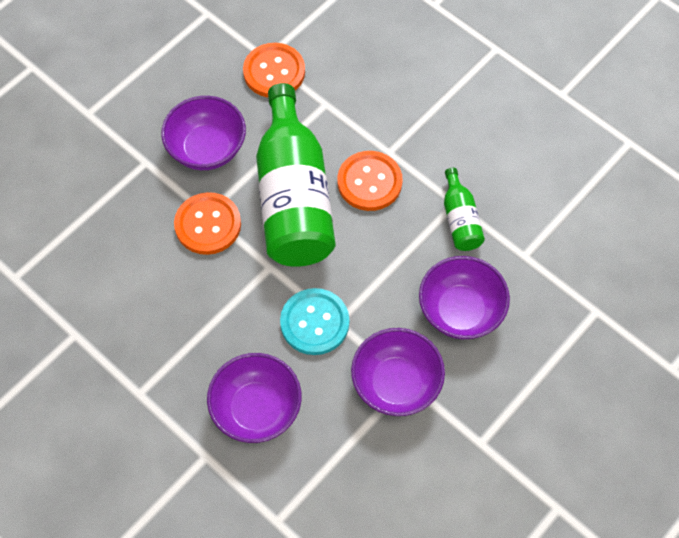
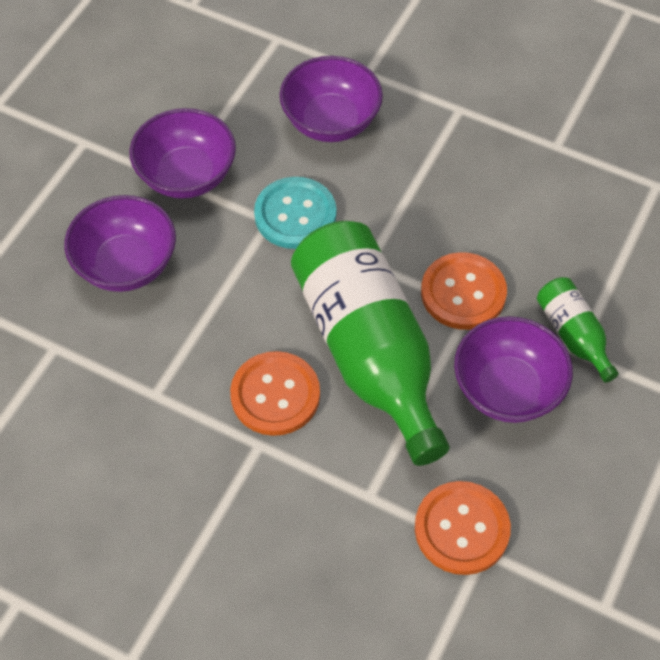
camera: 165 degrees right, 5 degrees down
(460, 219) = (144, 373): green bottle -> green bottle (573, 335)

